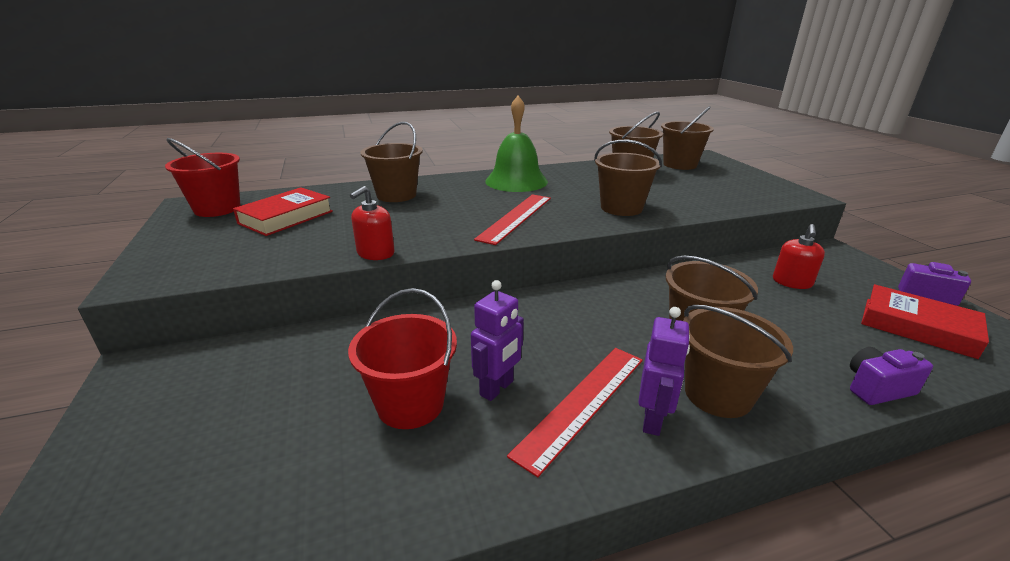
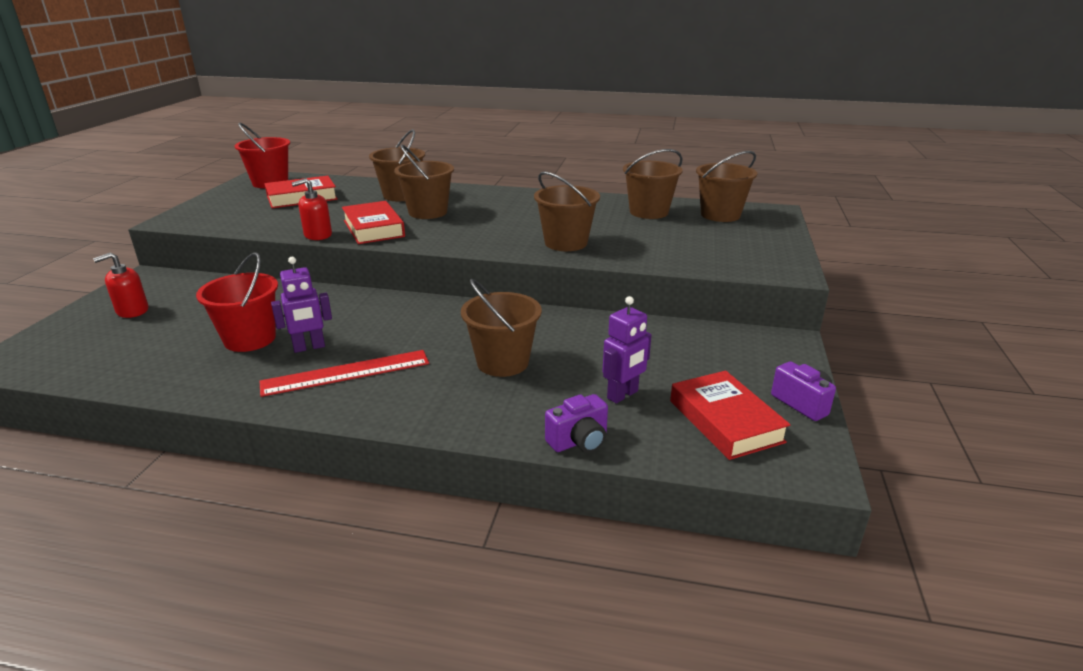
camera: 30 degrees right, 0 degrees up
(426, 233) = (373, 228): none -> red book
(515, 217) = (459, 231): red ruler -> none
(516, 181) = (518, 201): green bell -> none
(652, 420) = (374, 396): purple robot -> purple robot (623, 395)
(718, 394) = (445, 400): brown bucket -> brown bucket (428, 212)
(792, 282) = (674, 353): red soap dispenser -> red soap dispenser (132, 311)
(877, 388) = (579, 441): purple camera -> purple camera turned 135 degrees clockwise

